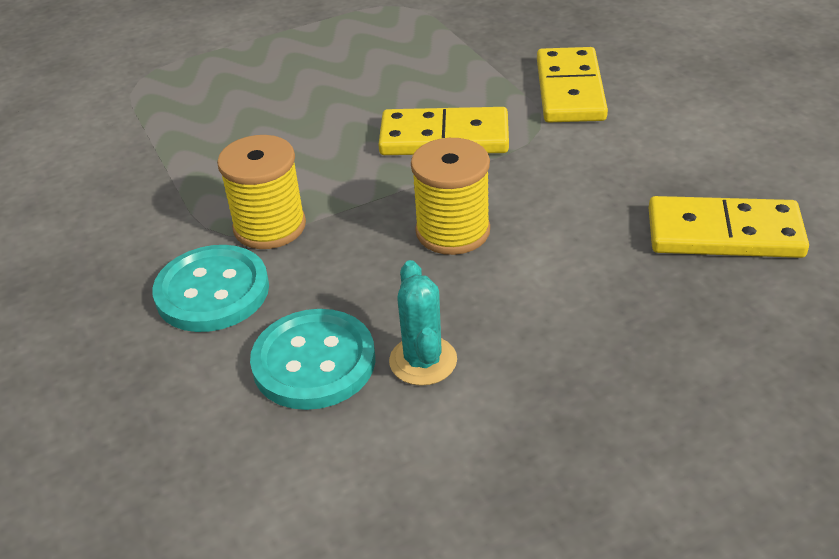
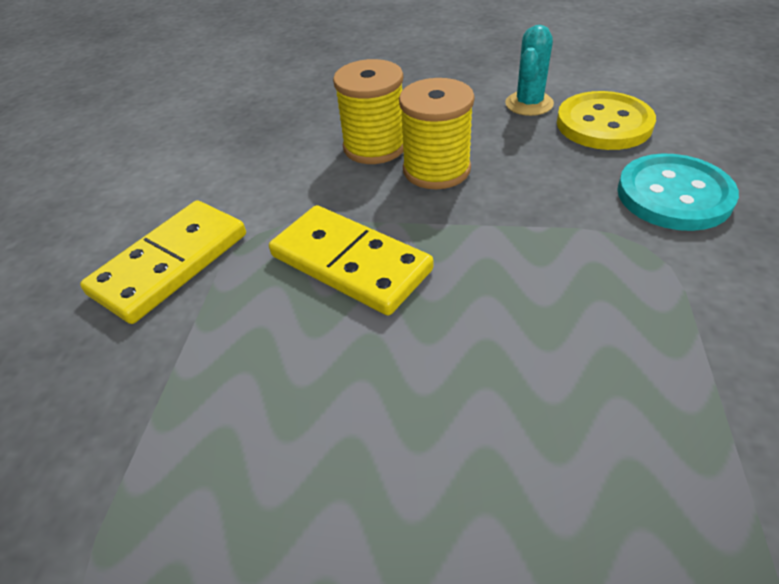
camera: 145 degrees left, 5 degrees up
(269, 226) = (597, 236): yellow spool -> yellow spool (374, 146)
(314, 362) = (603, 124): turquoise button -> yellow button
(724, 233) = (271, 106): yellow domino -> none

